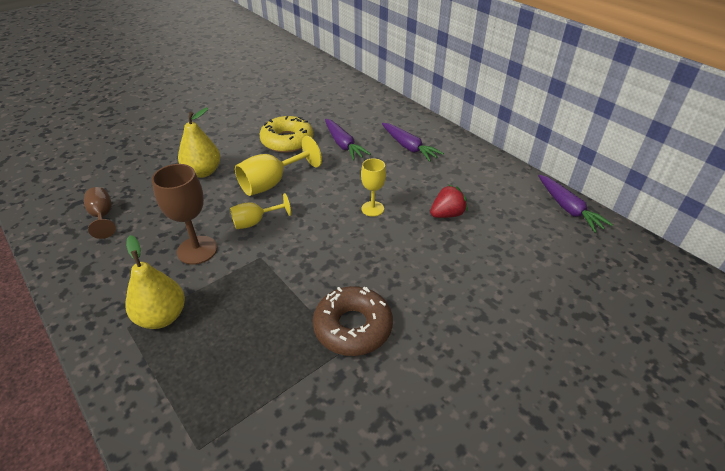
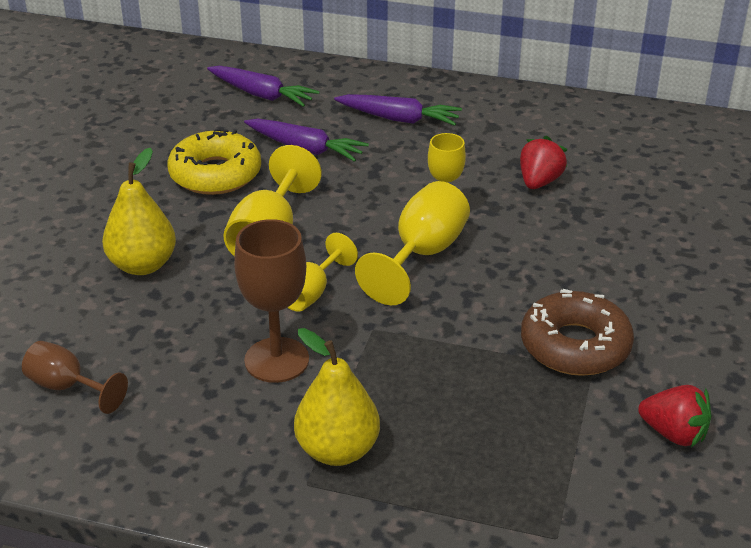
camera: 35 degrees left, 5 degrees down
(333, 227) = (422, 255): none -> yellow goblet
(344, 425) = (674, 433): none -> red strawberry
(568, 208) = (661, 121): purple carrot -> purple carrot (262, 95)

